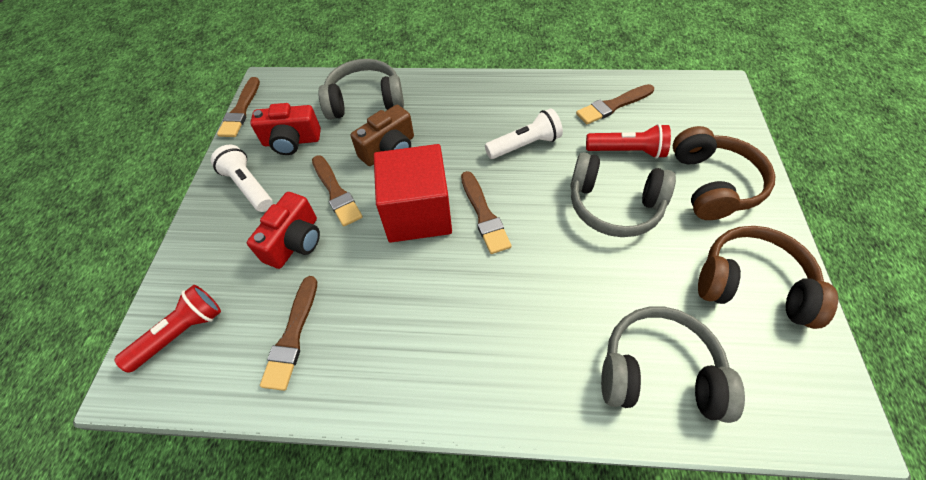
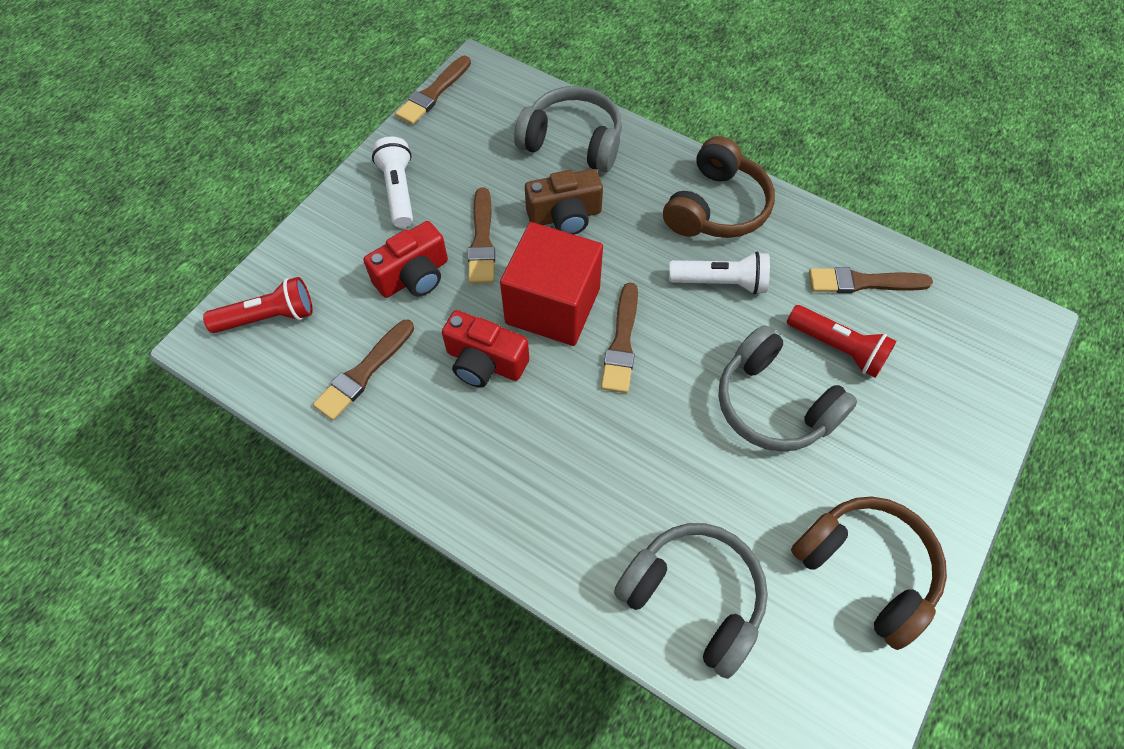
camera: 25 degrees right, 5 degrees up
(292, 141) = (467, 157): red camera -> red camera (485, 362)
(713, 184) = (912, 438): brown headphones -> brown headphones (716, 207)

